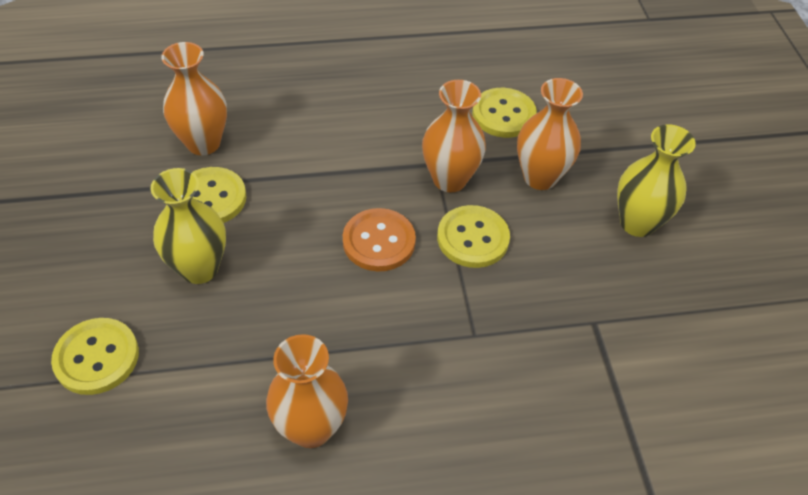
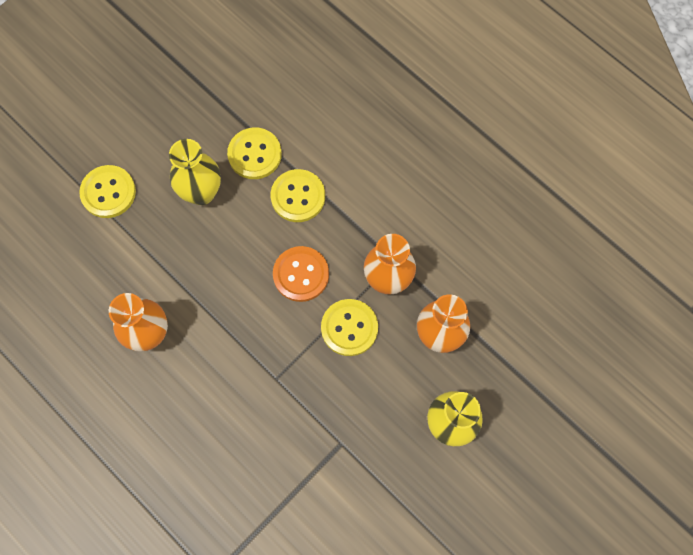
camera: 55 degrees right, 20 degrees up
(203, 143) = (293, 112): orange vase -> none
(503, 115) = (480, 273): yellow button -> yellow button (298, 196)

